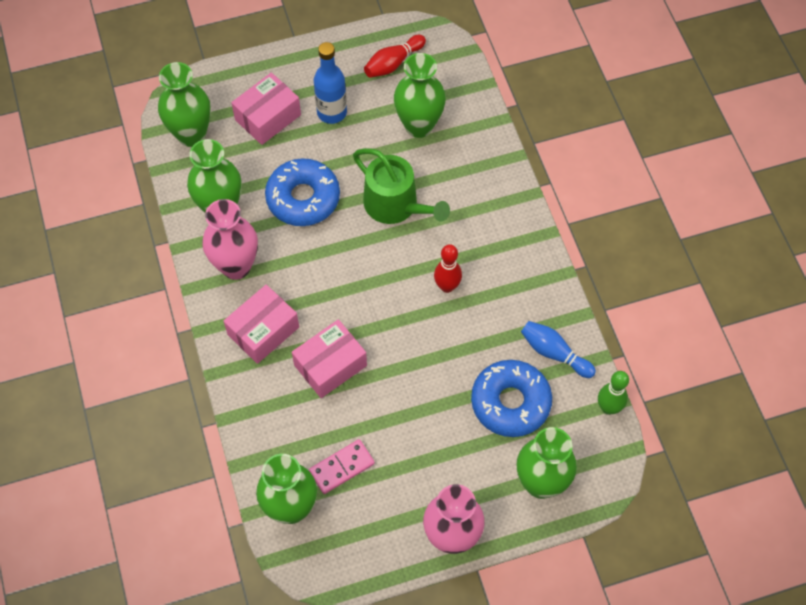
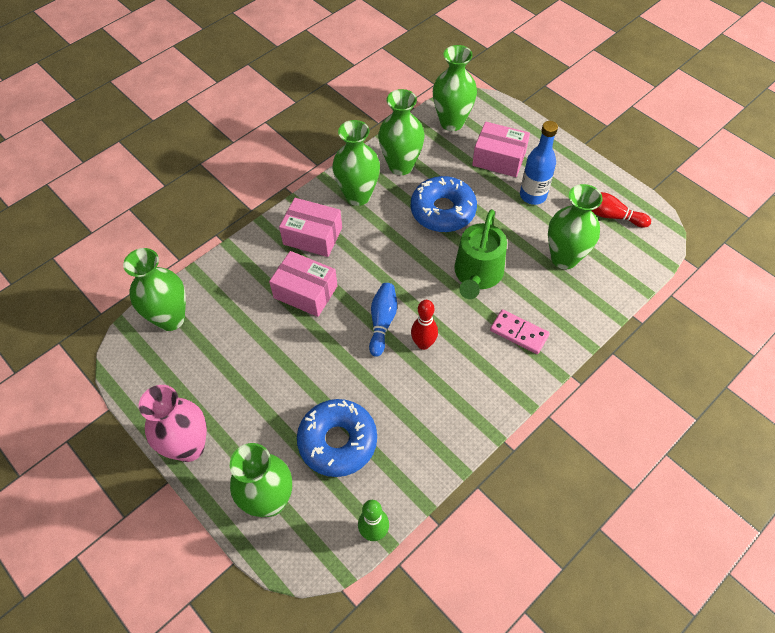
camera: 65 degrees right, 5 degrees down
(236, 266) = (358, 196): pink vase -> green vase
(342, 467) = (219, 338): pink domino -> pink domino (519, 333)
(554, 353) = (406, 458): blue bowling pin -> blue bowling pin (382, 322)

